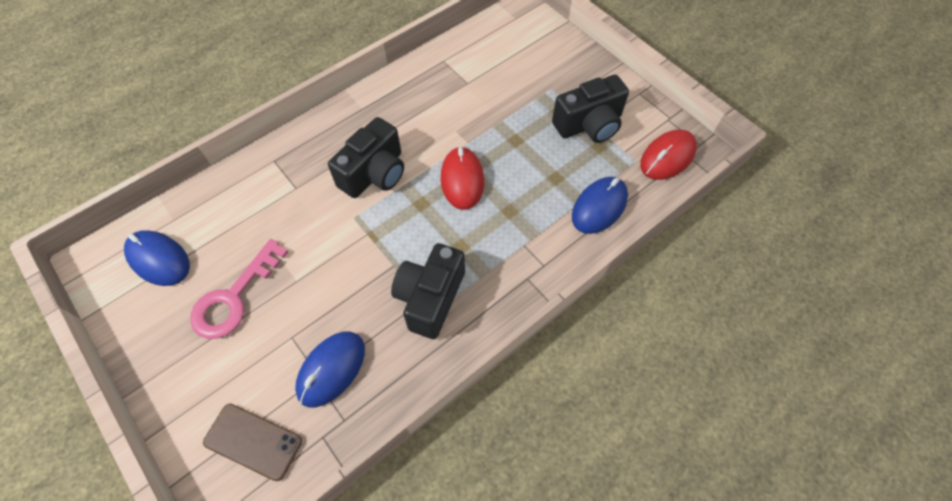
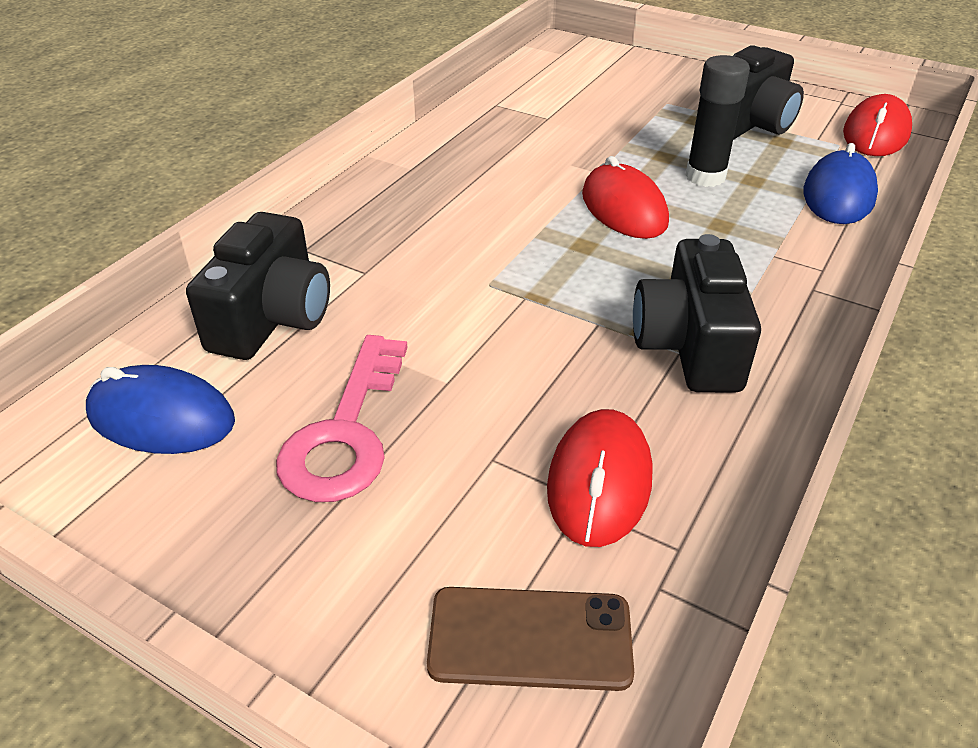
camera: 20 degrees left, 20 degrees down
(331, 369) = (599, 482): blue mouse -> red mouse
(374, 173) = (484, 229): black camera -> black camera (272, 318)
(529, 166) = (705, 176): none -> black glue stick

